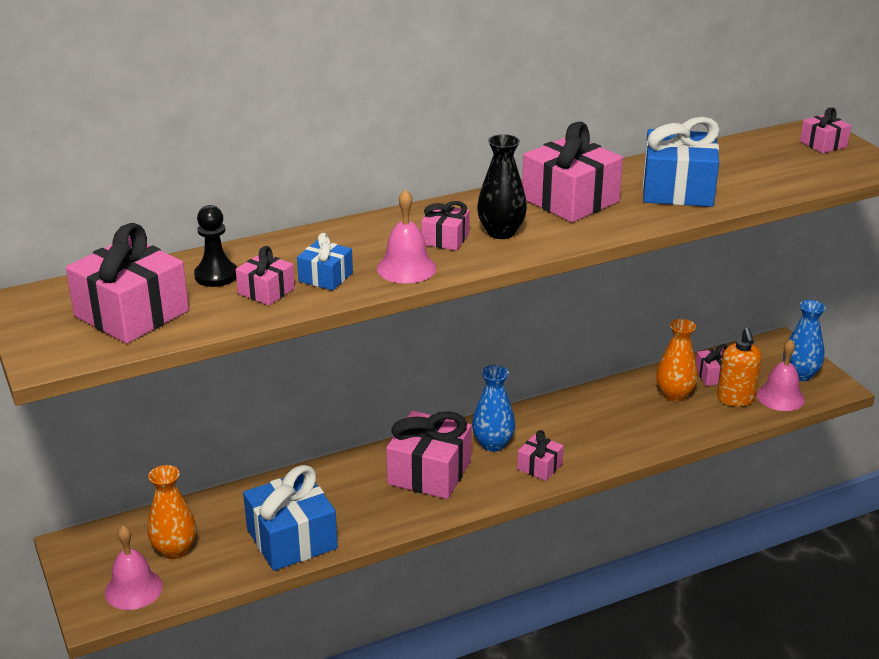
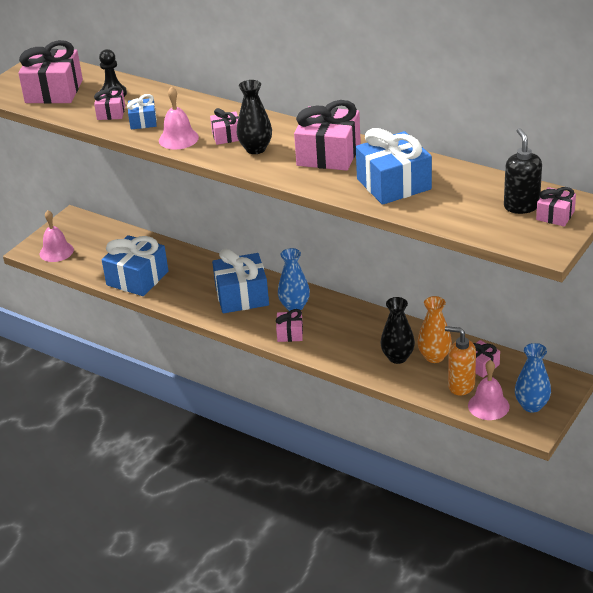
camera: 60 degrees right, 5 degrees up
(174, 550) = (95, 248): orange vase -> none
(429, 472) = (242, 296): pink gift -> blue gift
(654, 416) = (397, 357): none -> black vase
(735, 399) = (461, 386): orange soap dispenser -> orange soap dispenser turned 60 degrees clockwise
(790, 151) = (521, 206): none -> black soap dispenser

